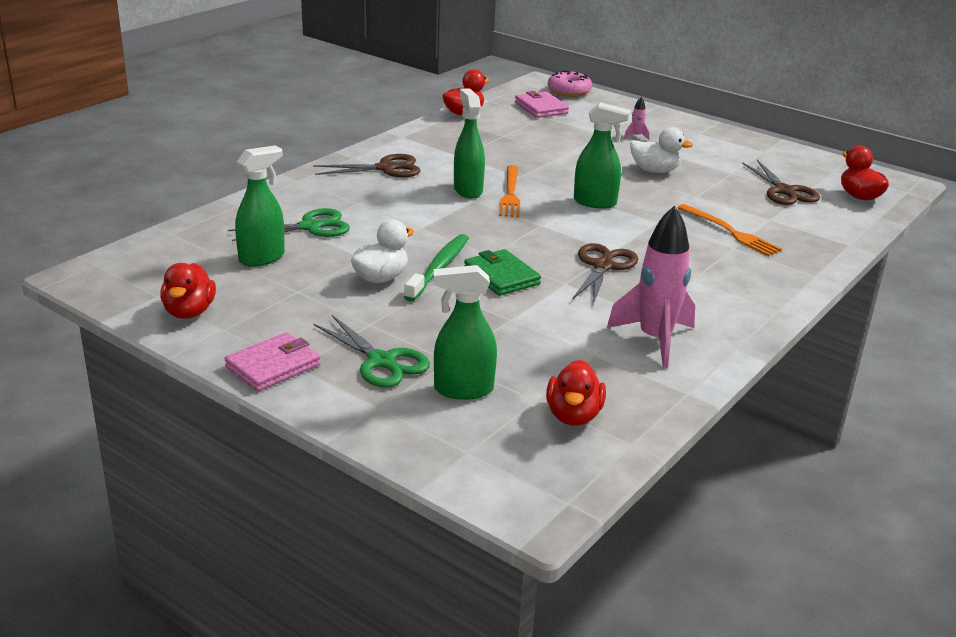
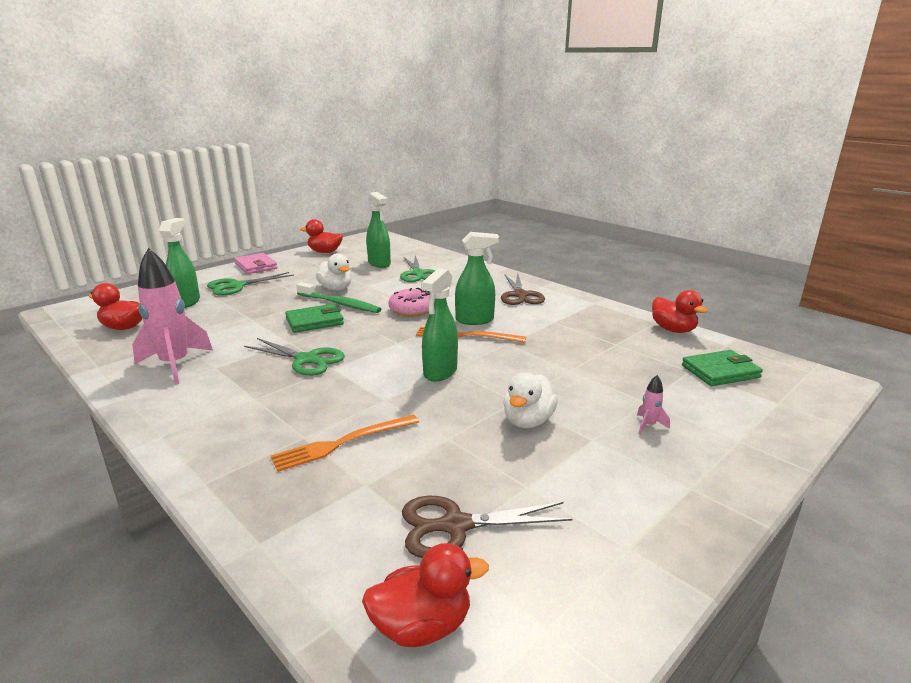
camera: 100 degrees right, 5 degrees down
(541, 108) = (720, 371): pink wallet -> green wallet
(569, 91) = (807, 397): pink donut -> pink donut (412, 310)
(603, 266) = (307, 360): brown scissors -> green scissors

